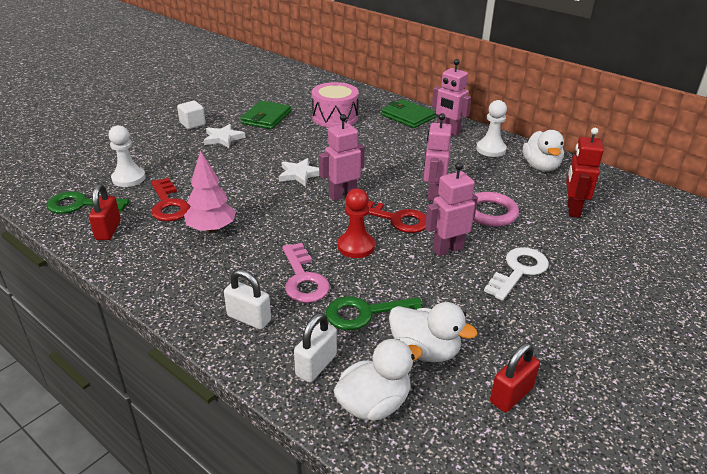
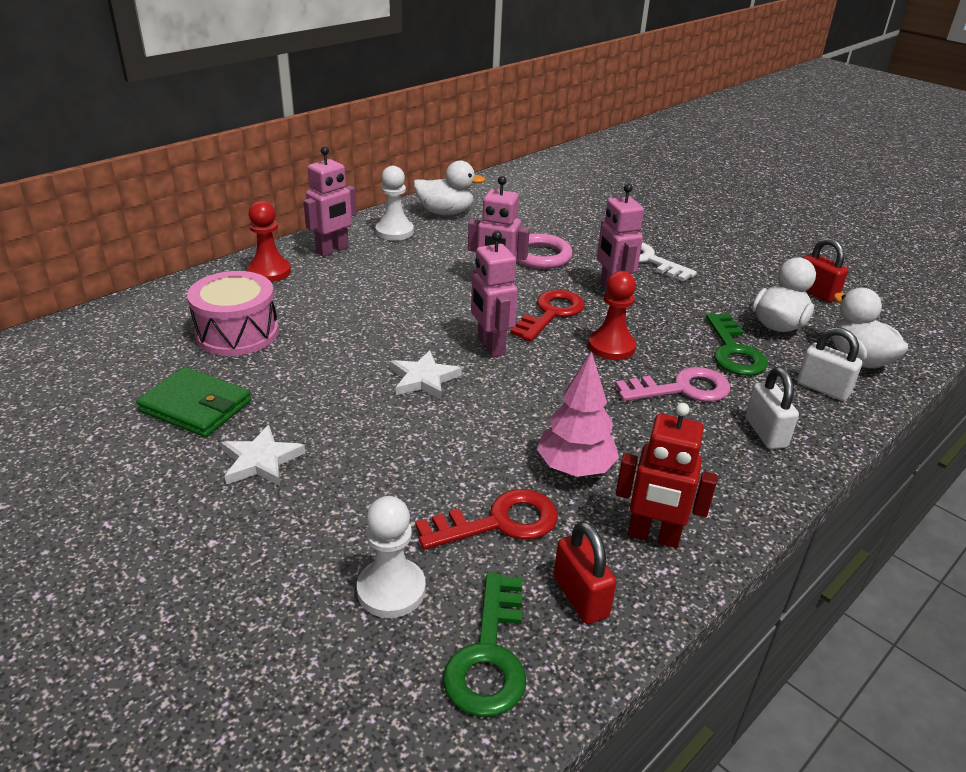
camera: 85 degrees left, 0 degrees up
(108, 230) = (580, 597): red padlock -> red padlock turned 60 degrees clockwise
(192, 124) = (170, 507): white cube -> none
(249, 318) = (765, 433): white padlock -> white padlock turned 45 degrees counterclockwise
(407, 116) = (269, 272): green wallet -> red pawn
(572, 210) = (537, 214): red robot -> red robot (653, 536)

